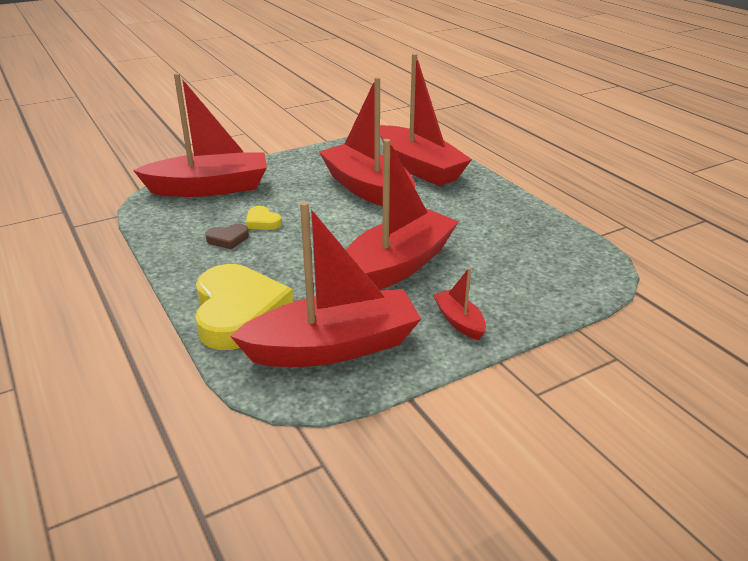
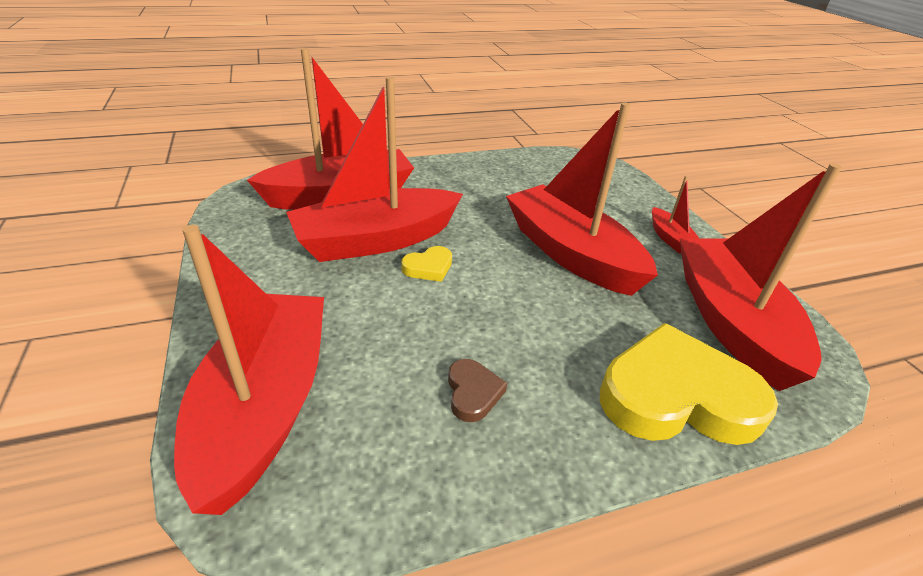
camera: 80 degrees left, 5 degrees up
(262, 222) = (429, 348): yellow heart -> yellow heart (428, 267)
(459, 321) = (670, 238): red boat -> red boat turned 90 degrees counterclockwise

